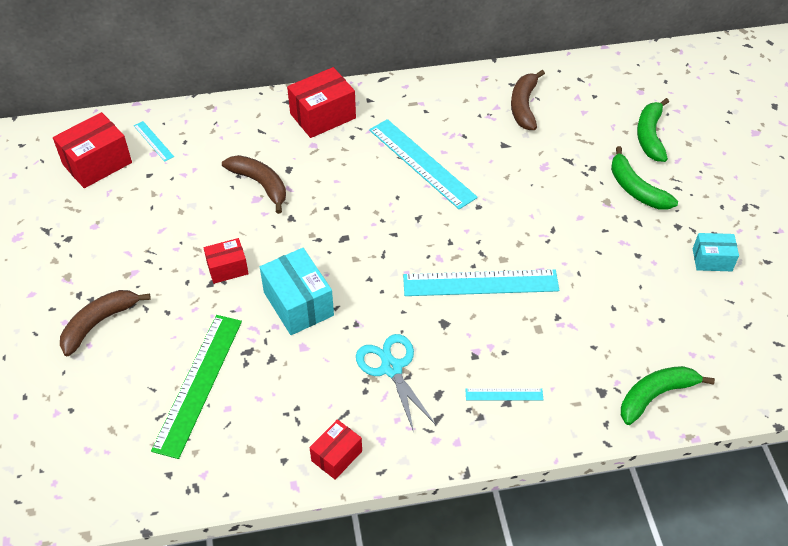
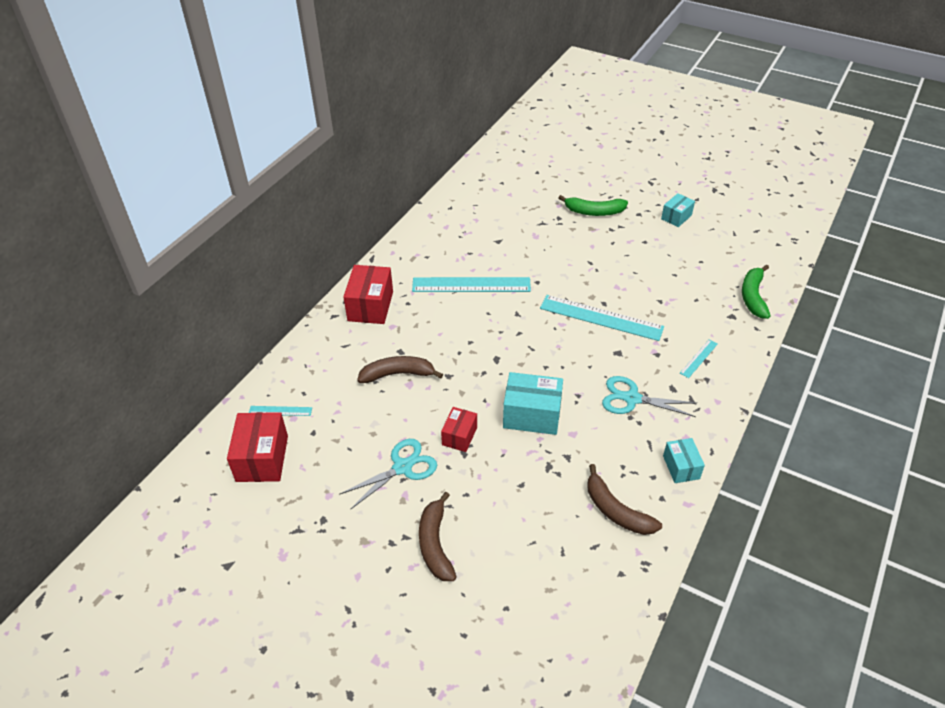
camera: 50 degrees left, 5 degrees down
(160, 252) = (402, 467): none -> turquoise scissors
(198, 383) = (552, 511): green ruler -> none
(336, 456) = (681, 467): red box -> turquoise box
(480, 283) = (601, 317): turquoise ruler -> turquoise ruler turned 75 degrees clockwise
(524, 106) = (475, 214): brown banana -> brown banana (616, 510)
(650, 136) = (559, 182): green banana -> none

